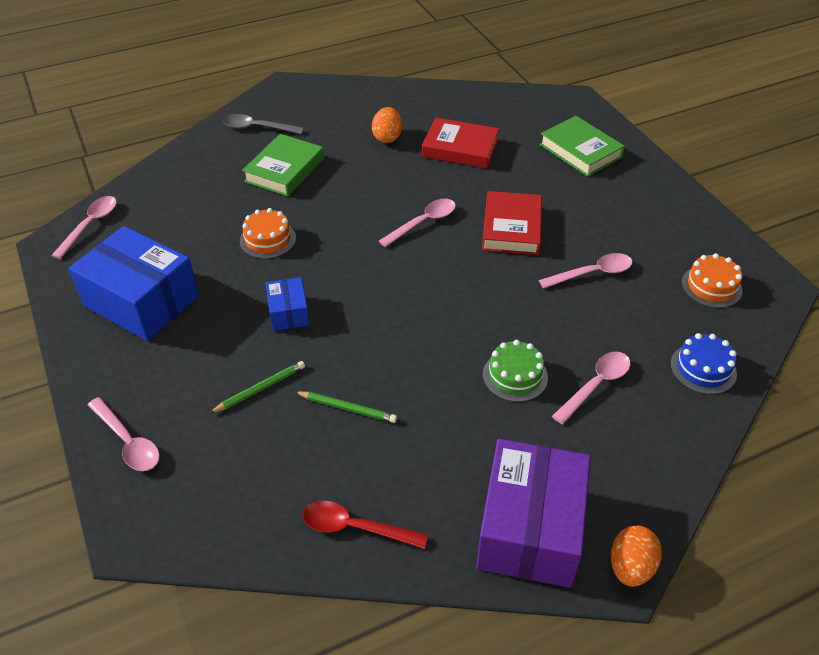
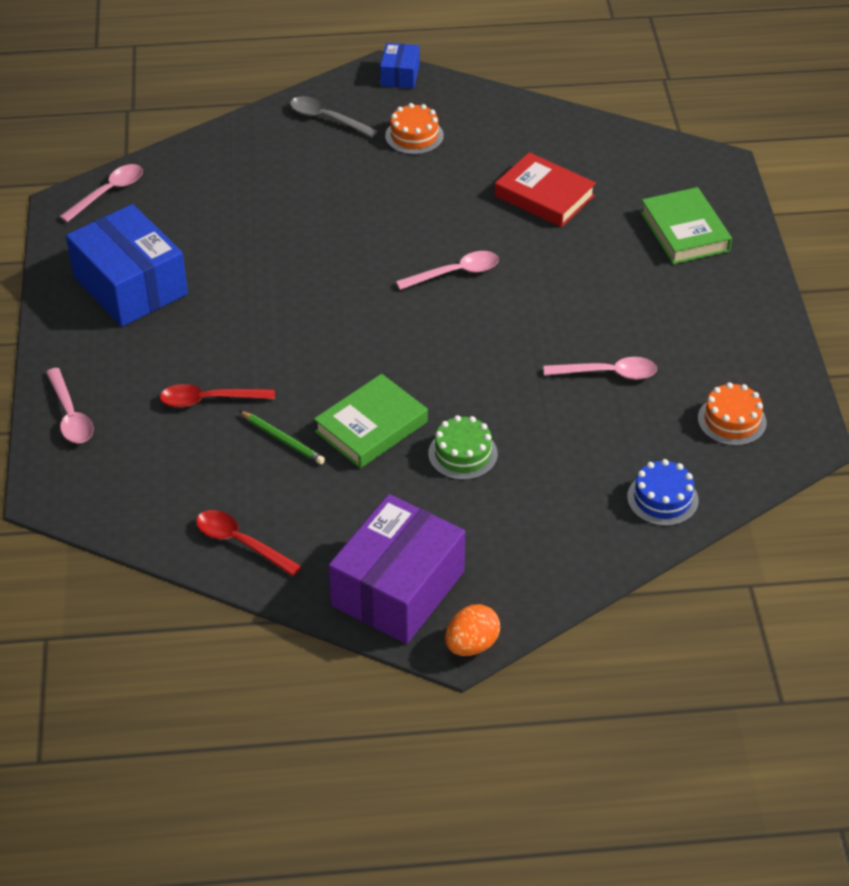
camera: 20 degrees right, 0 degrees up
(260, 389) = (209, 400): green pencil -> red spoon
(268, 239) = (281, 252): orange cake -> orange cake (414, 136)
(285, 170) = (334, 177): green book -> green book (371, 427)
(288, 312) = (268, 333): blue box -> blue box (400, 75)
(387, 137) = (467, 163): orange egg -> none
(512, 228) = (549, 303): red book -> none
(596, 385) = (540, 484): pink spoon -> none

